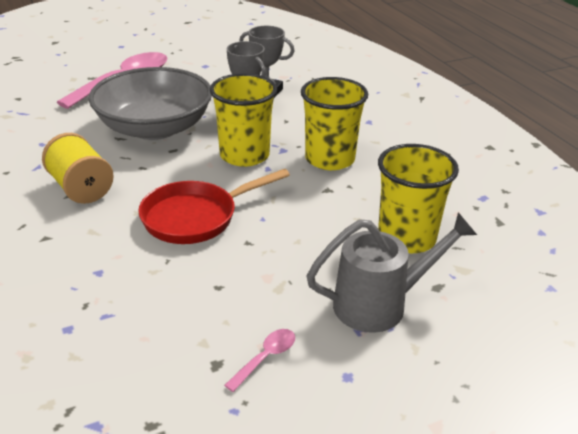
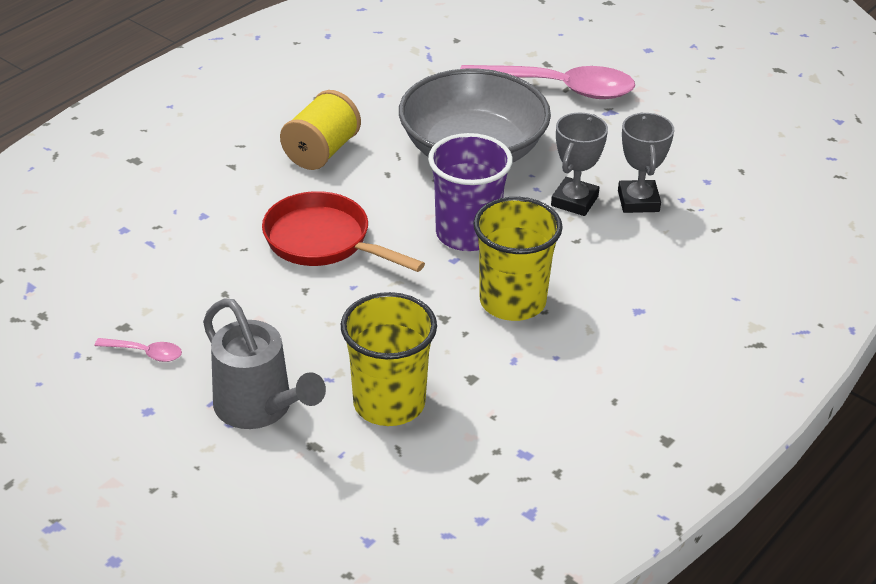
camera: 65 degrees right, 5 degrees up
(244, 155) = (467, 234): yellow cup -> purple cup

